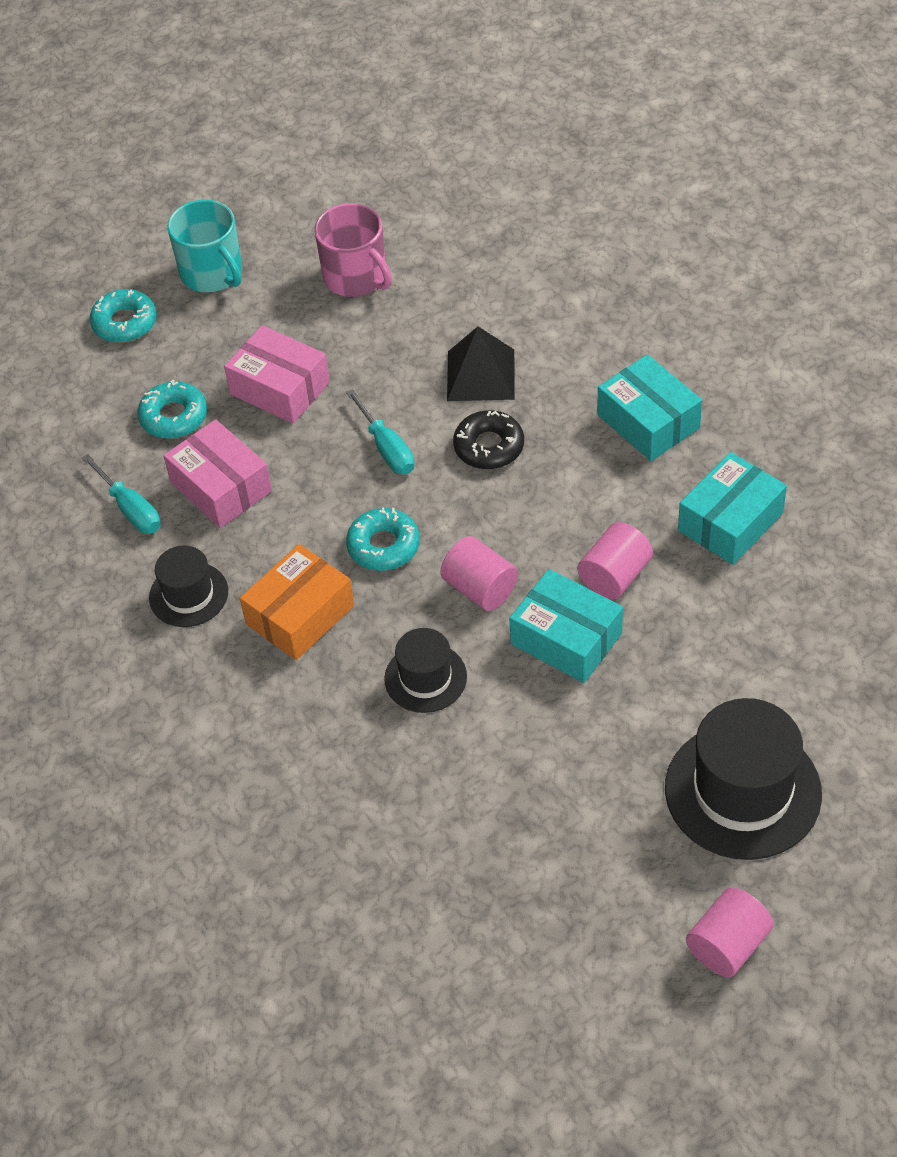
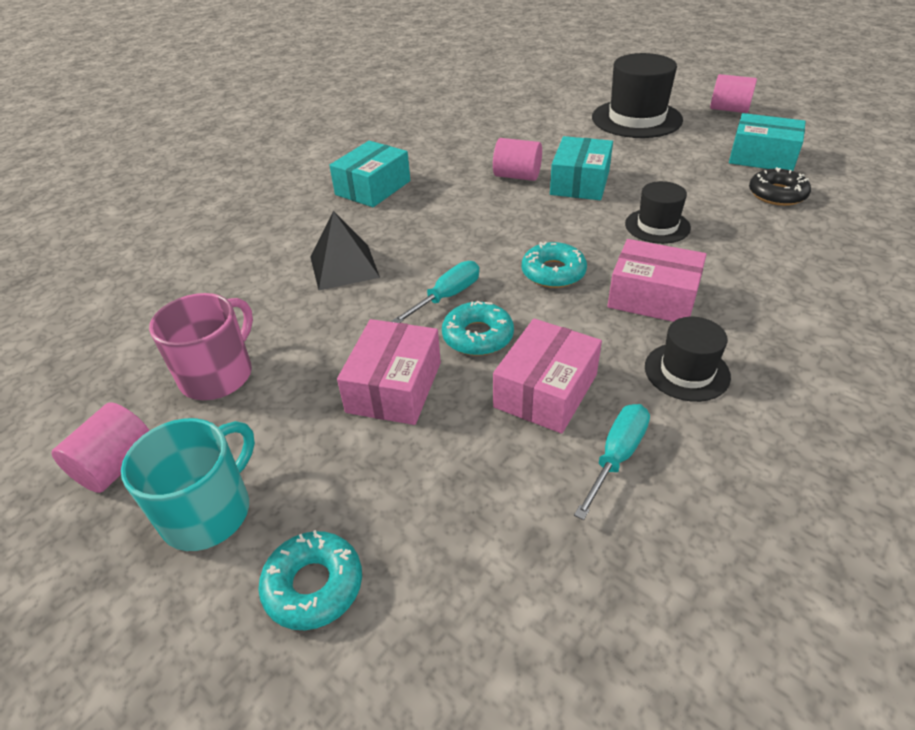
camera: 110 degrees left, 10 degrees down
(174, 417) = (466, 465): turquoise donut -> turquoise donut (477, 336)
(300, 615) = (652, 297): orange box -> pink box
(480, 588) = (563, 221): pink cylinder -> pink cylinder (116, 465)
(489, 446) = (423, 246): black donut -> black donut (777, 194)
(730, 522) = (449, 149): turquoise box -> turquoise box (762, 157)

